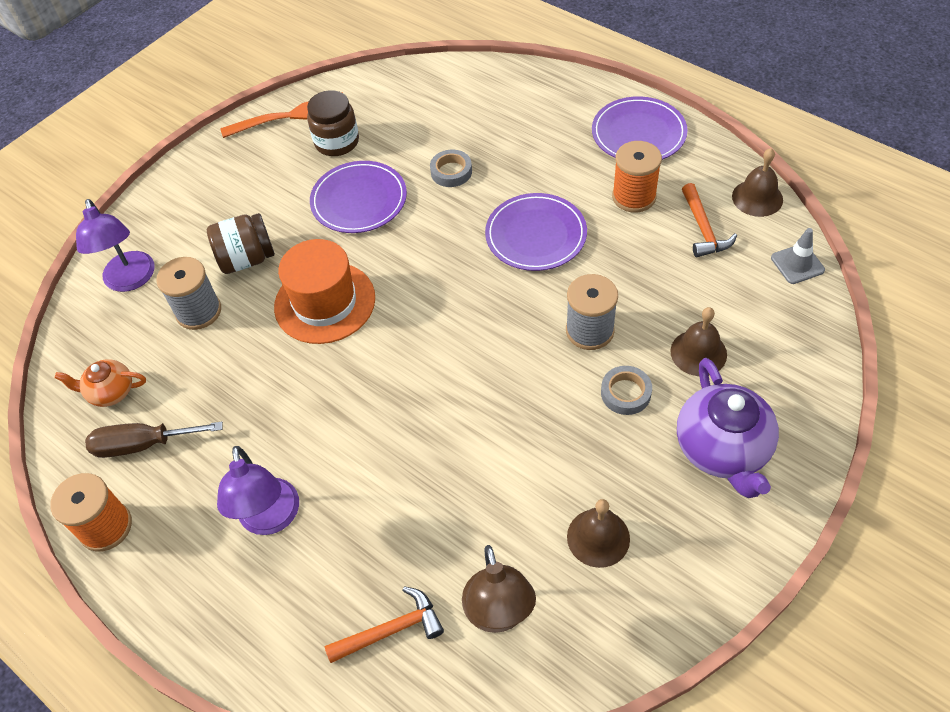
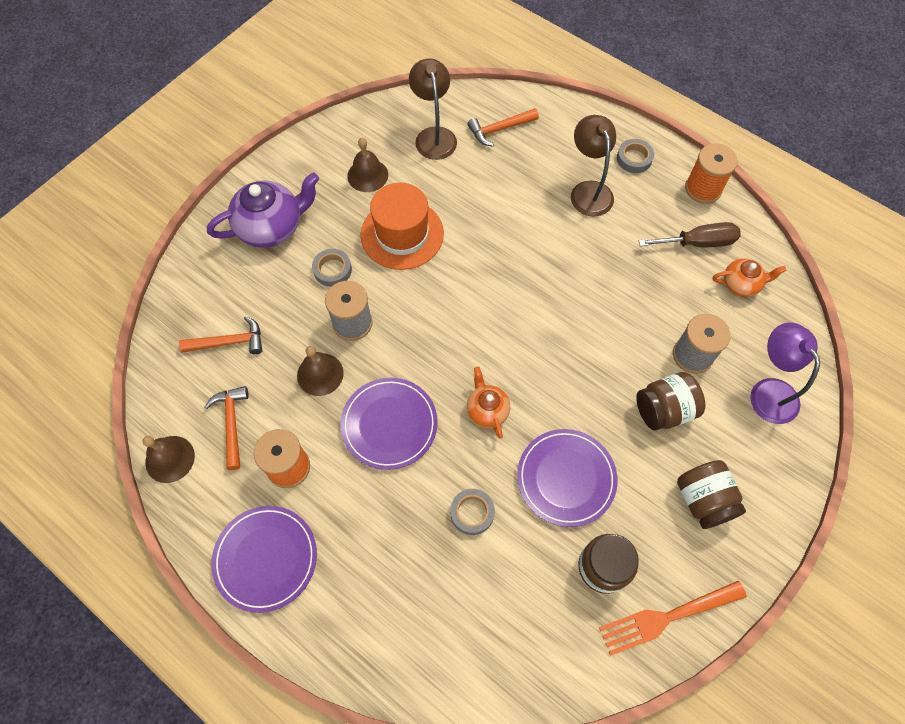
camera: 175 degrees right, 10 degrees up
(189, 577) = (634, 158): none -> grey tape
(233, 190) = (703, 500): none -> brown jar
(270, 519) = (588, 191): purple lamp -> brown lamp
(325, 302) = (580, 359): orange hat -> orange hat (402, 234)
(433, 251) = (487, 410): none -> orange teapot
(698, 352) = (269, 300): brown bell -> brown bell (320, 374)
(722, 450) = (272, 227): purple teapot -> purple teapot turned 75 degrees clockwise
(733, 305) = (229, 342): none -> orange hammer
(797, 264) = (161, 380): grey traffic cone -> none

